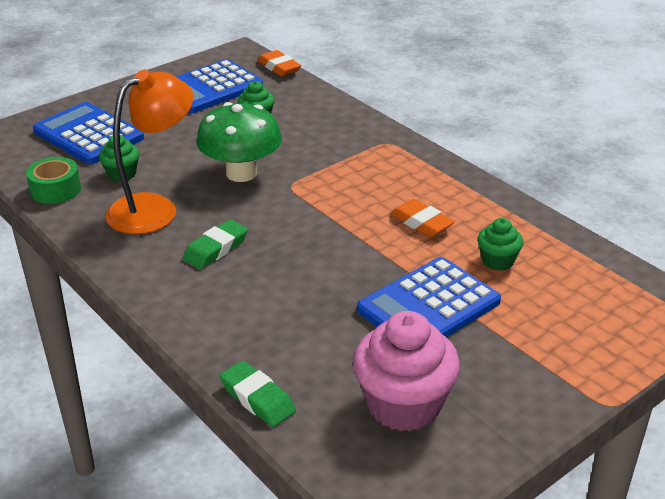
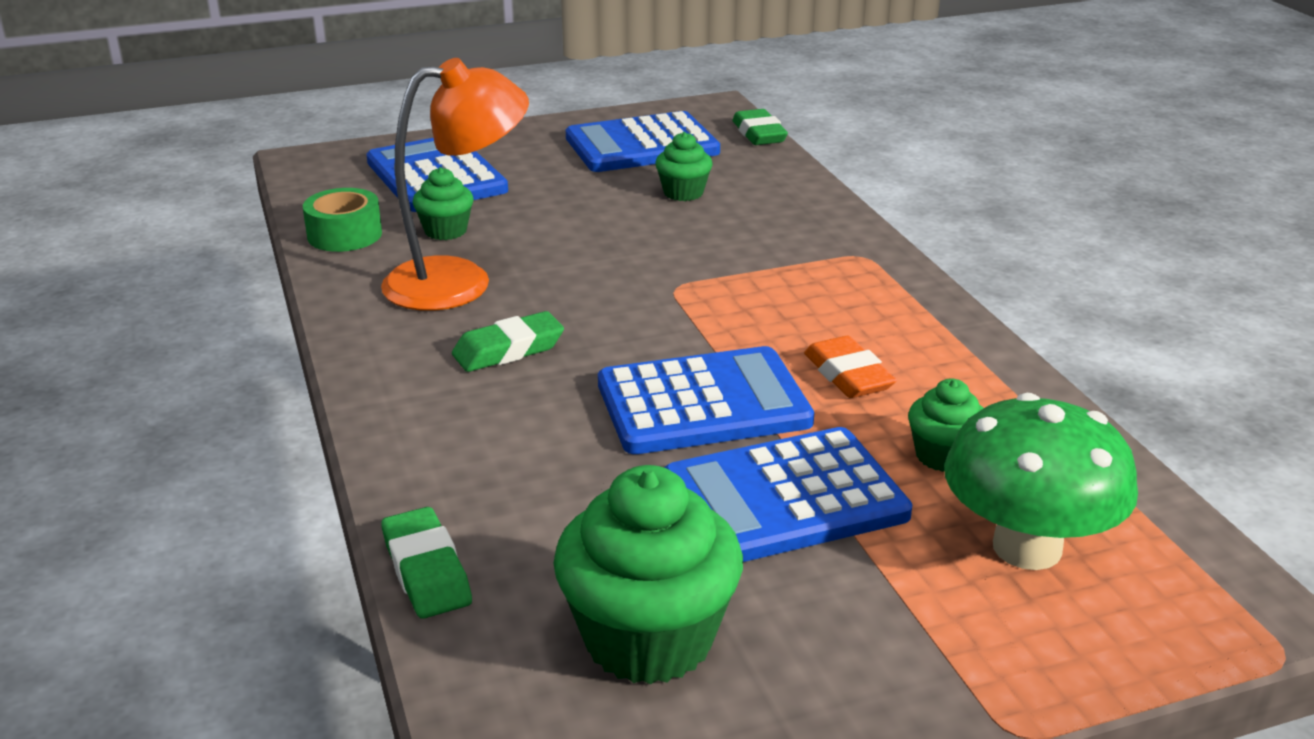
camera: 20 degrees right, 5 degrees down
(241, 173) = (613, 258): green mushroom -> green mushroom (1027, 548)
(279, 67) = (759, 134): orange eraser -> green eraser
(351, 258) = (703, 403): none -> blue calculator
(403, 405) = (648, 639): pink cupcake -> green cupcake

